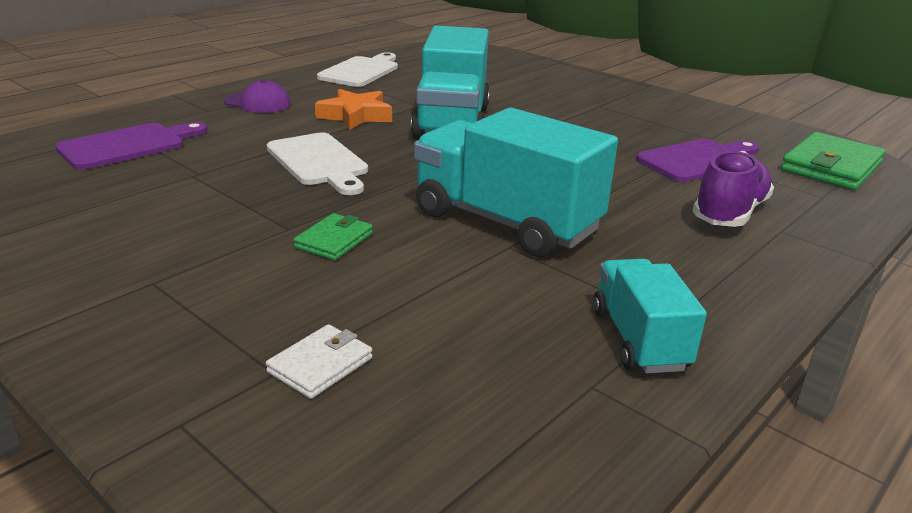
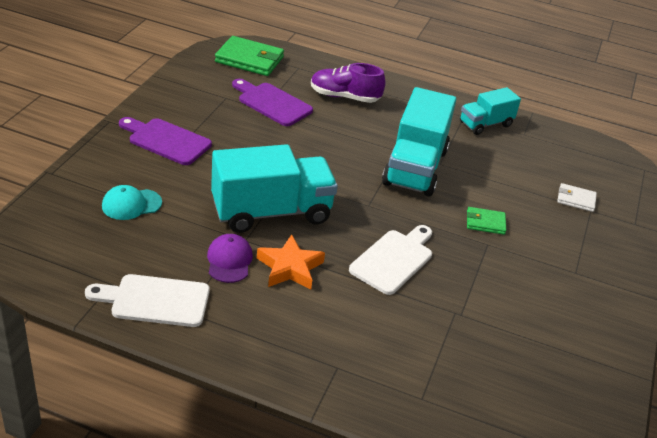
camera: 115 degrees left, 10 degrees up
(128, 146) = (444, 377): purple cutting board -> purple cutting board (166, 140)
(258, 103) = (297, 340): purple cap -> purple cap (229, 261)
(497, 78) = (131, 204): none -> turquoise cap

